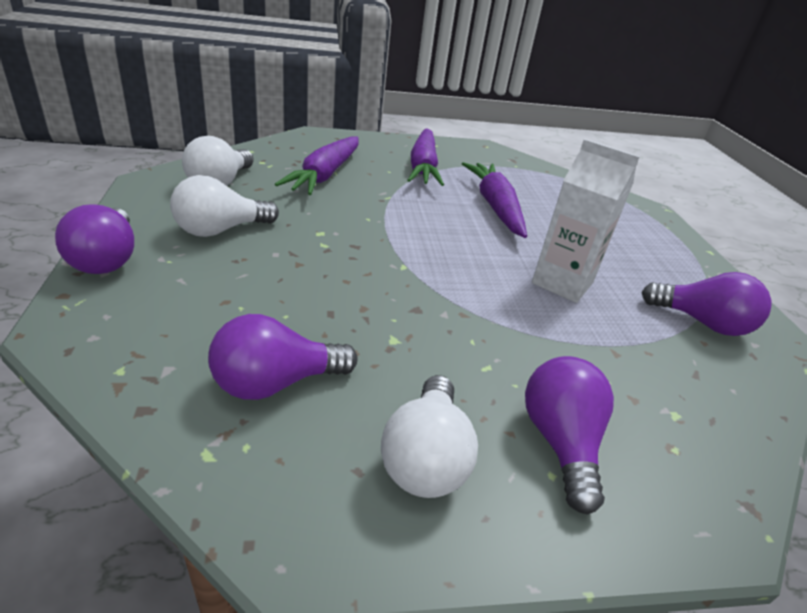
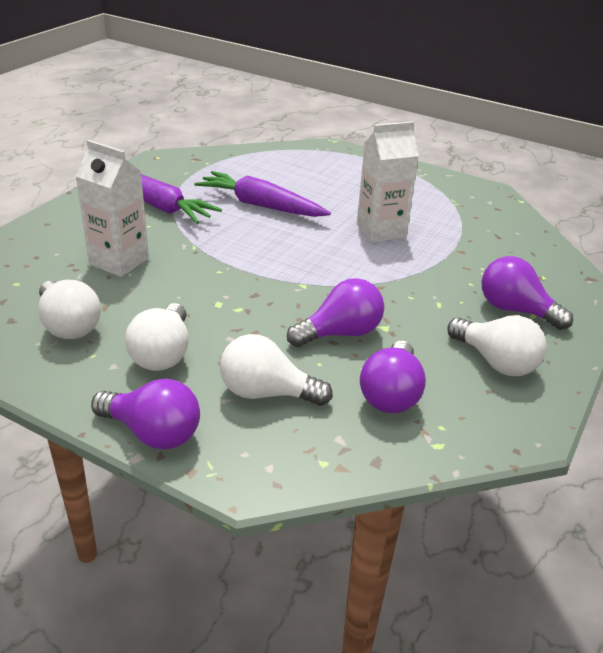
camera: 50 degrees left, 0 degrees up
(209, 299) = (267, 393): none -> white light bulb
(325, 175) = (119, 261): purple carrot -> white carton
(702, 323) = (459, 206): purple light bulb -> purple light bulb (340, 333)

